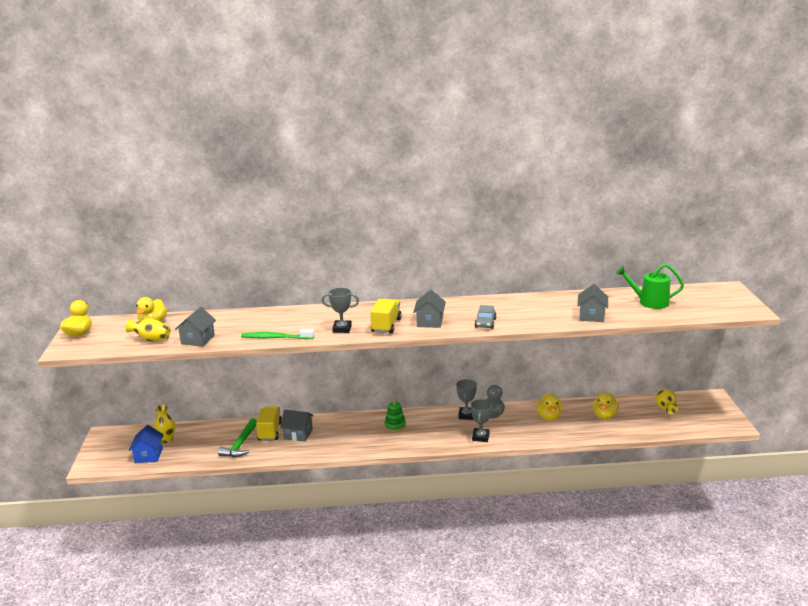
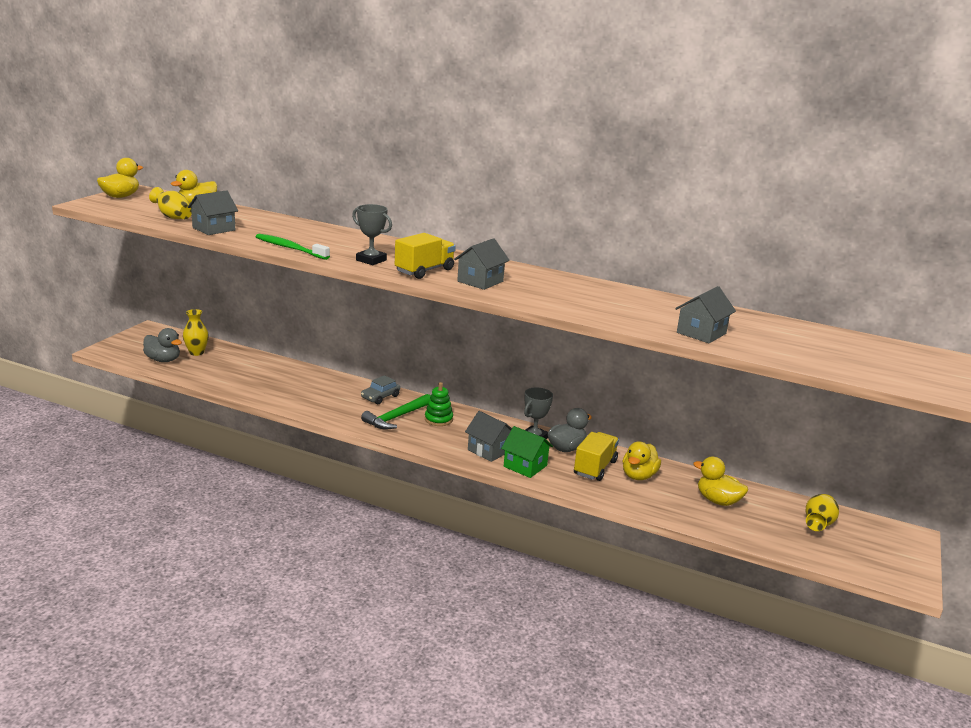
camera: 25 degrees right, 0 degrees up
(148, 455) = (163, 360): blue house -> grey duck
(240, 444) = (258, 380): green hammer -> green hammer (396, 417)
(270, 432) = (300, 379): yellow truck -> yellow truck (595, 468)
(298, 434) = (325, 391): grey house -> grey house (489, 450)
(480, 437) = (525, 466): grey trophy -> green house
(485, 323) = (546, 301): grey car -> grey car (380, 397)
(604, 415) = (717, 501): yellow duck -> yellow duck turned 75 degrees clockwise
(649, 302) = (811, 343): green watering can -> none

